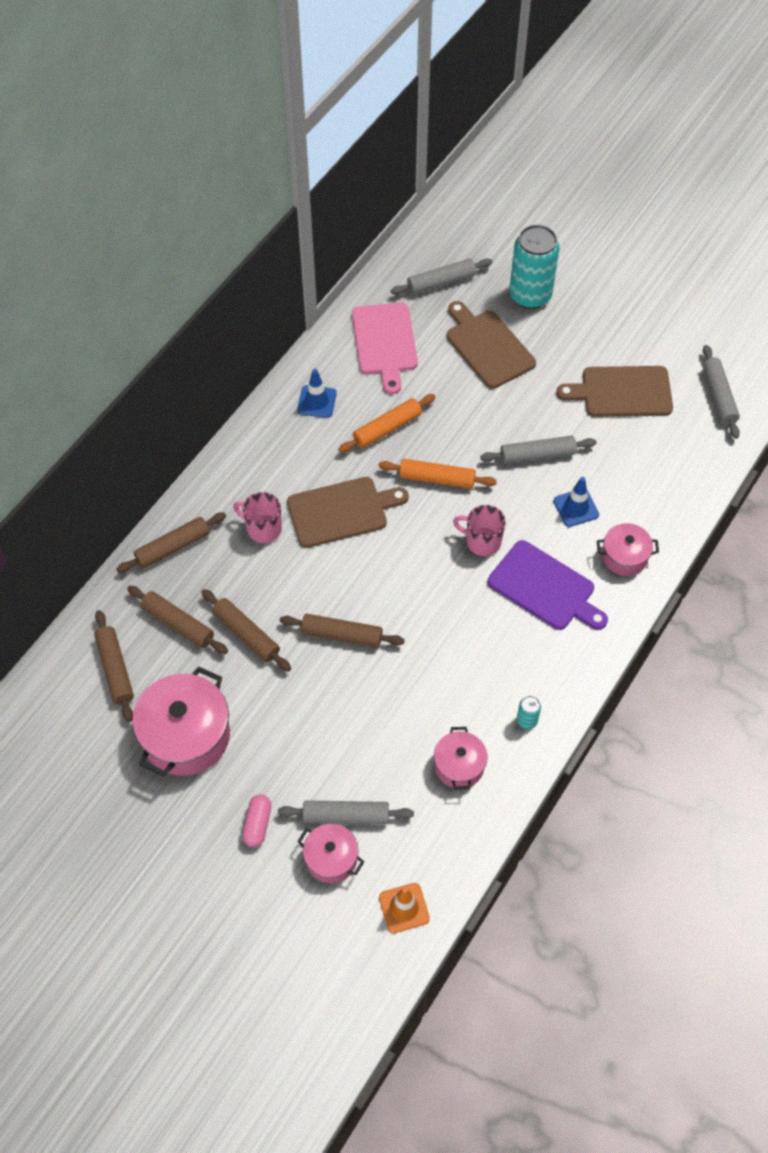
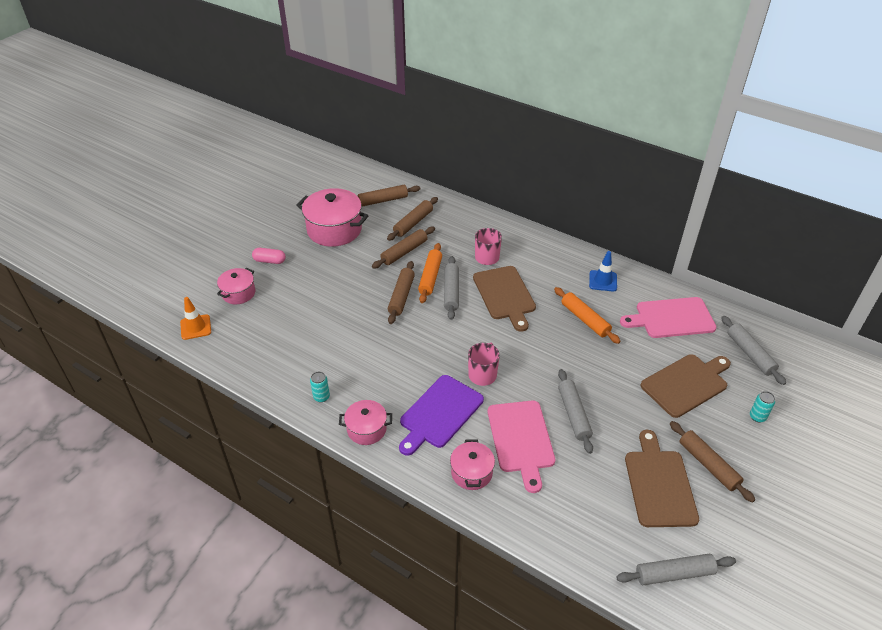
camera: 90 degrees right, 15 degrees down
(173, 547) = (470, 218): brown rolling pin -> brown rolling pin (708, 465)
(346, 816) = (266, 299): grey rolling pin -> grey rolling pin (451, 292)
(437, 479) = (540, 348): orange rolling pin -> orange rolling pin (430, 277)
(459, 766) = (291, 357): pink pot -> pink pot (366, 429)
(530, 295) = (757, 417): turquoise can -> turquoise can, size x0.42
(576, 508) = (521, 439): blue traffic cone -> pink cutting board

